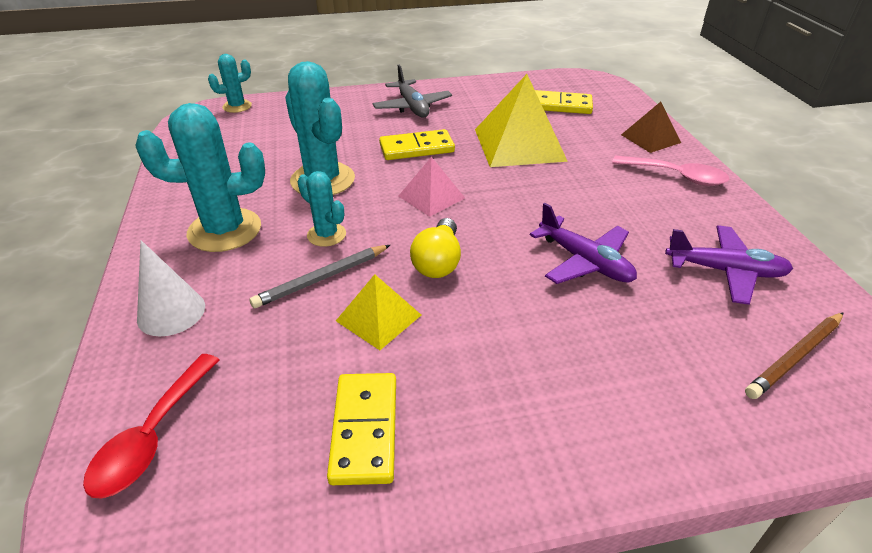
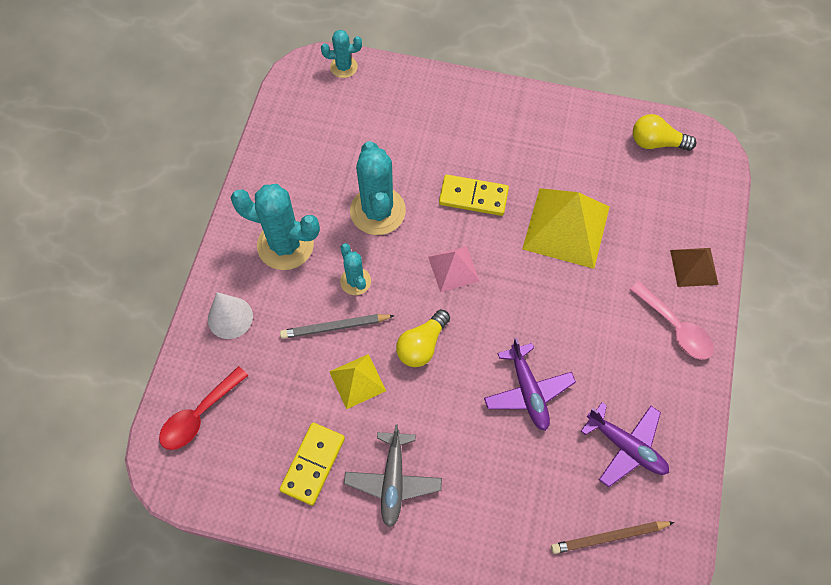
camera: 25 degrees right, 25 degrees up
(412, 107) = (501, 128): grey plane -> grey plane (393, 481)
(550, 86) = (656, 142): none -> yellow light bulb
(559, 105) = (643, 180): yellow domino -> none

